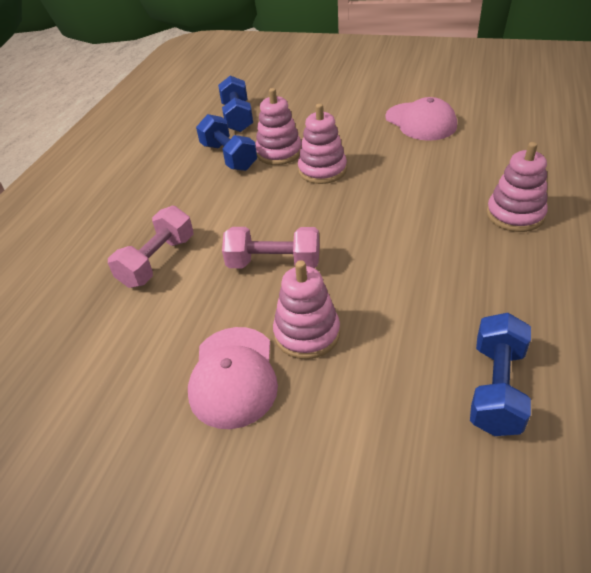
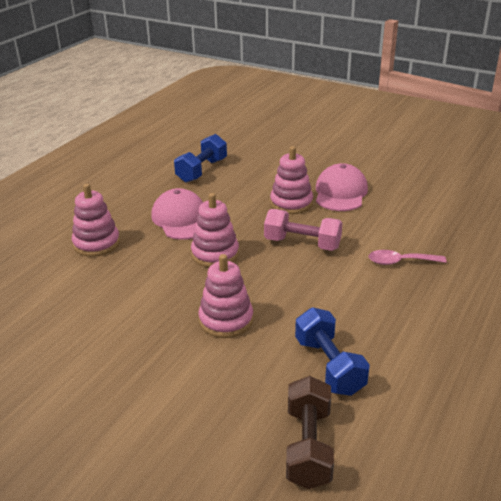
camera: 170 degrees left, 10 degrees down
(158, 261) = (400, 262): pink dumbbell -> pink spoon
(237, 117) = (308, 446): blue dumbbell -> brown dumbbell
(279, 152) = (265, 357): pink stacking toy -> pink stacking toy (215, 254)
(420, 122) = (71, 364): pink cap -> pink cap (182, 219)

